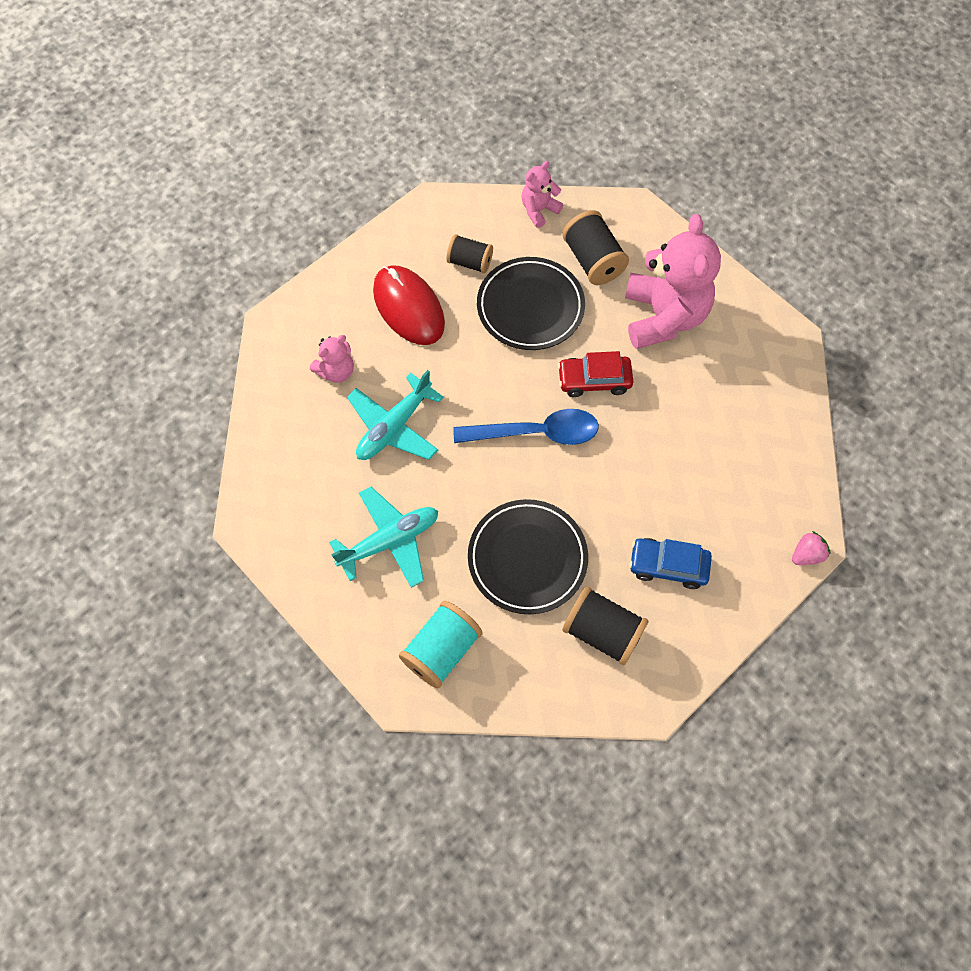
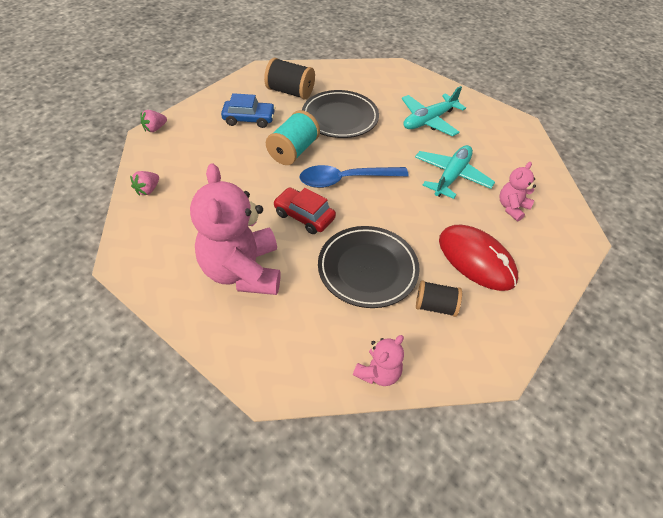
camera: 170 degrees right, 15 degrees down
(441, 650) = (381, 81): turquoise spool -> turquoise spool (293, 151)
(593, 260) = (312, 319): black spool -> none
(594, 380) = (304, 216): red car -> red car turned 135 degrees counterclockwise
(789, 437) = (148, 190): none -> pink strawberry

